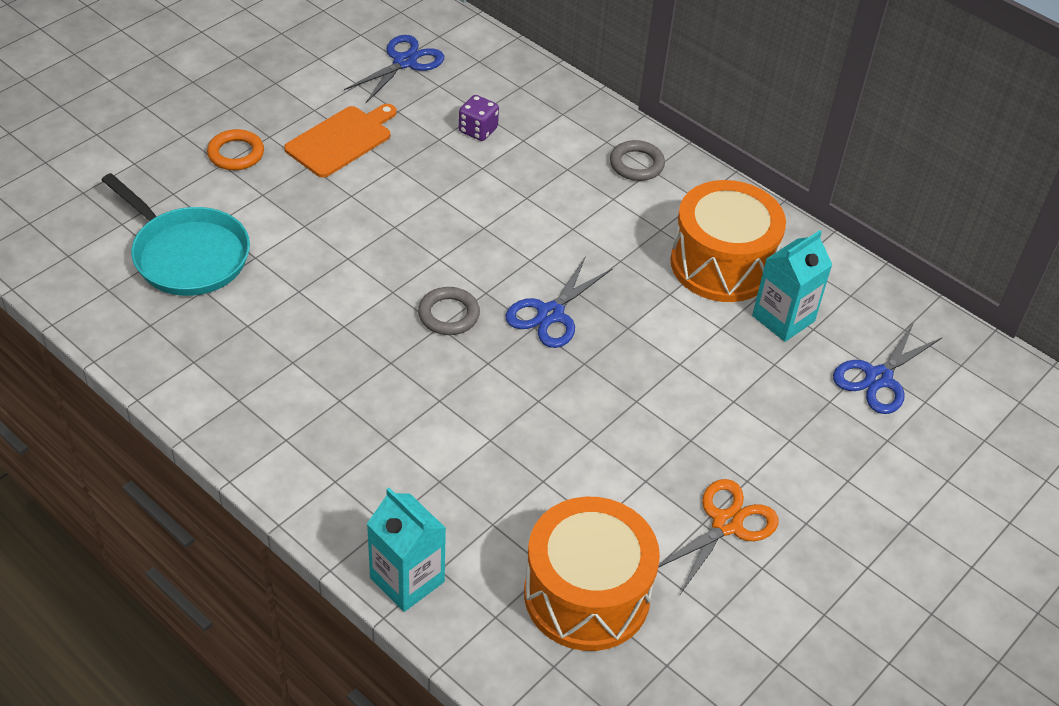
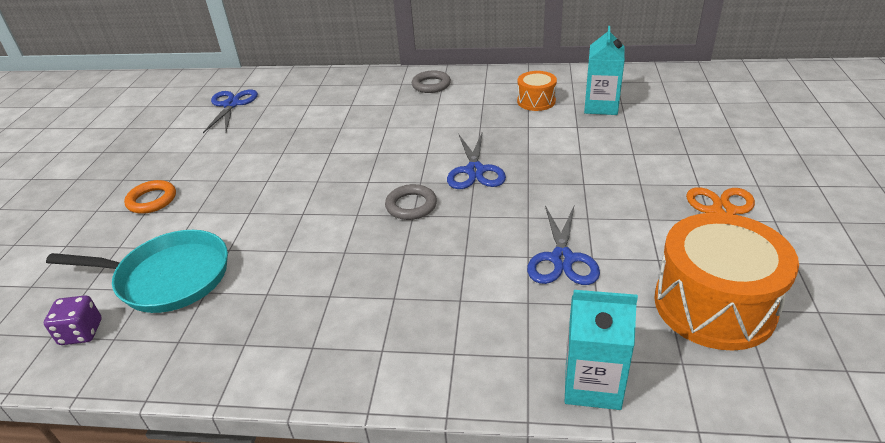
camera: 30 degrees left, 10 degrees down
(341, 140) = (228, 157): orange cutting board -> none
(478, 130) = (317, 112): purple dice -> purple dice (81, 332)
(722, 264) = (536, 101): orange drum -> orange drum, size x0.51
(878, 378) = (683, 105): blue scissors -> blue scissors (562, 259)

